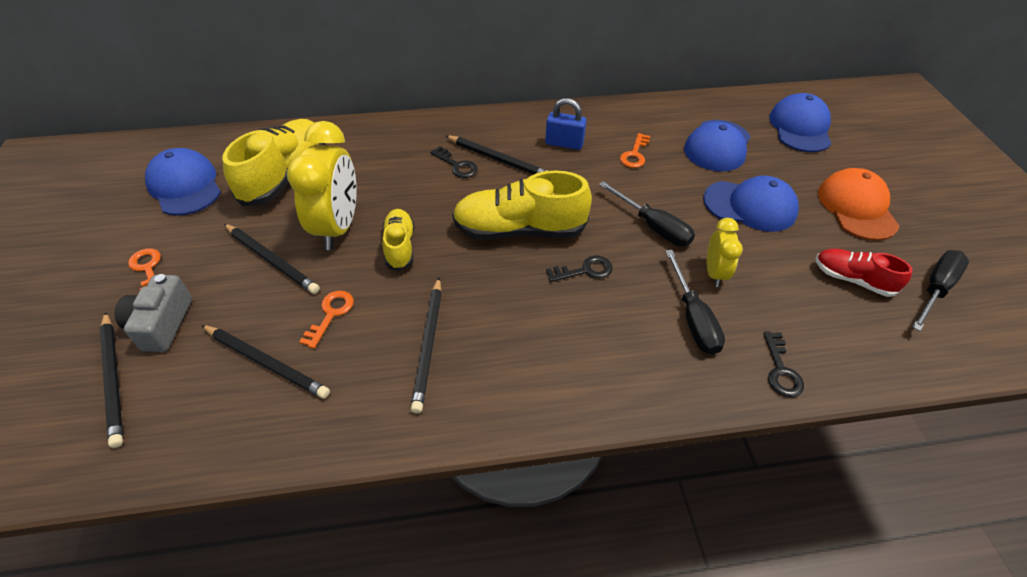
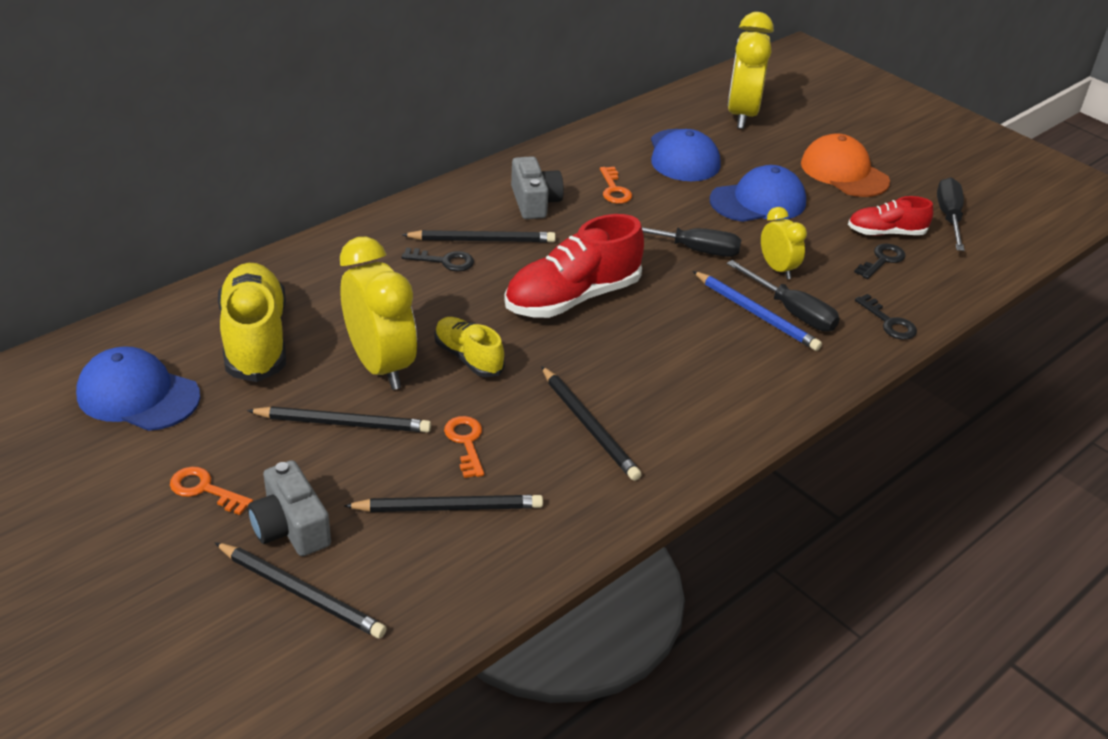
camera: 35 degrees left, 10 degrees down
(519, 230) = (572, 298): yellow shoe -> red shoe
(564, 143) = (534, 202): blue padlock -> grey camera
(585, 270) = (667, 309): black key -> black key (882, 260)
(658, 306) = (756, 314): none -> blue pencil
(800, 127) = (741, 115): blue cap -> yellow clock

